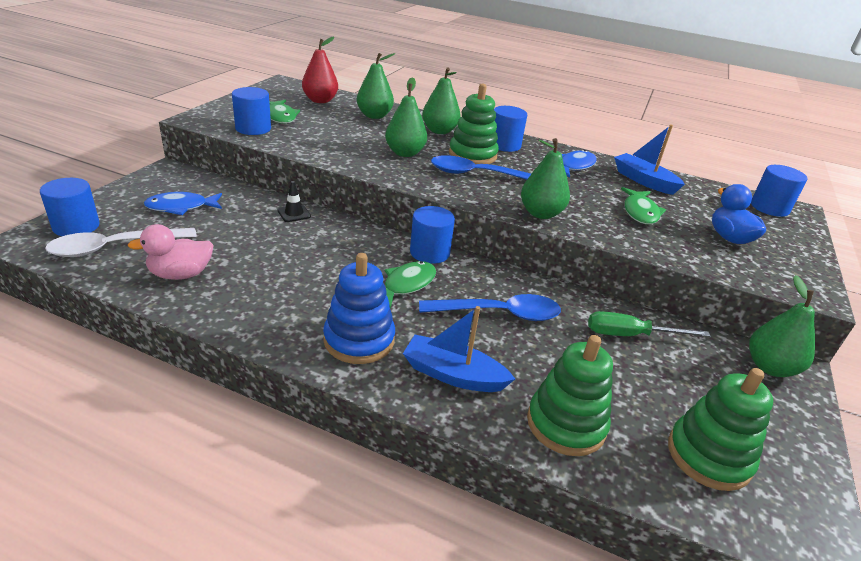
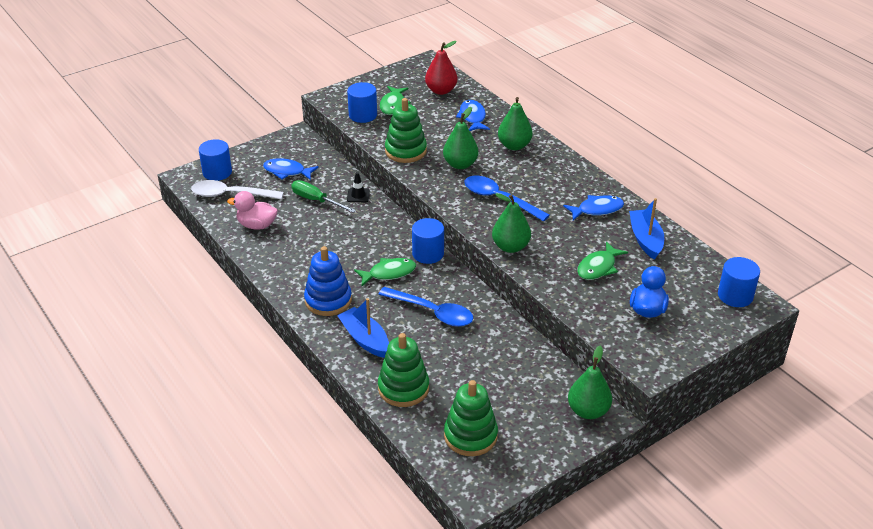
camera: 35 degrees right, 5 degrees up
(374, 116) = (472, 117): green pear -> blue fish
(472, 155) = (516, 178): green stacking toy -> green stacking toy (405, 151)
(504, 145) = (557, 173): blue cylinder -> none
(630, 335) = (510, 356): green screwdriver -> green screwdriver (316, 200)

